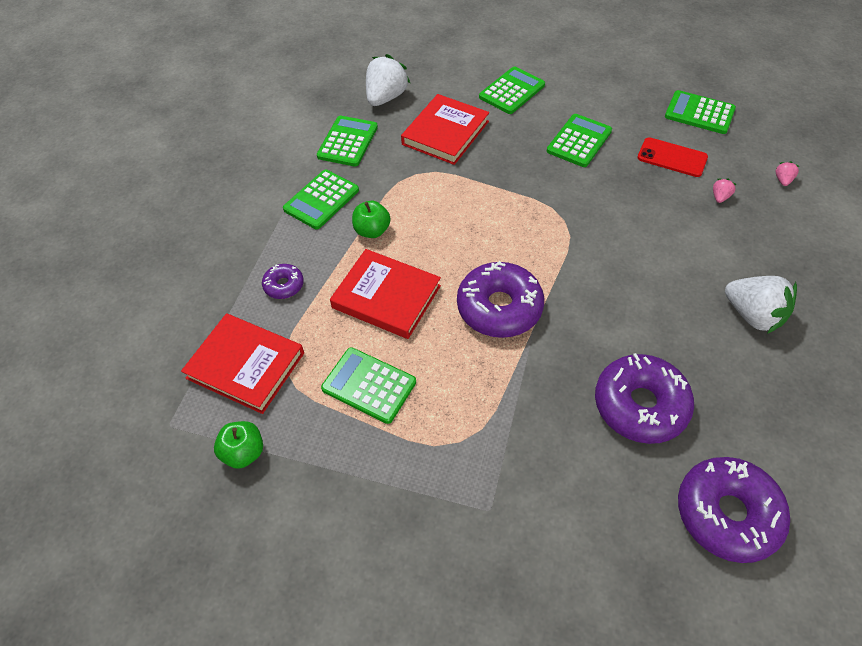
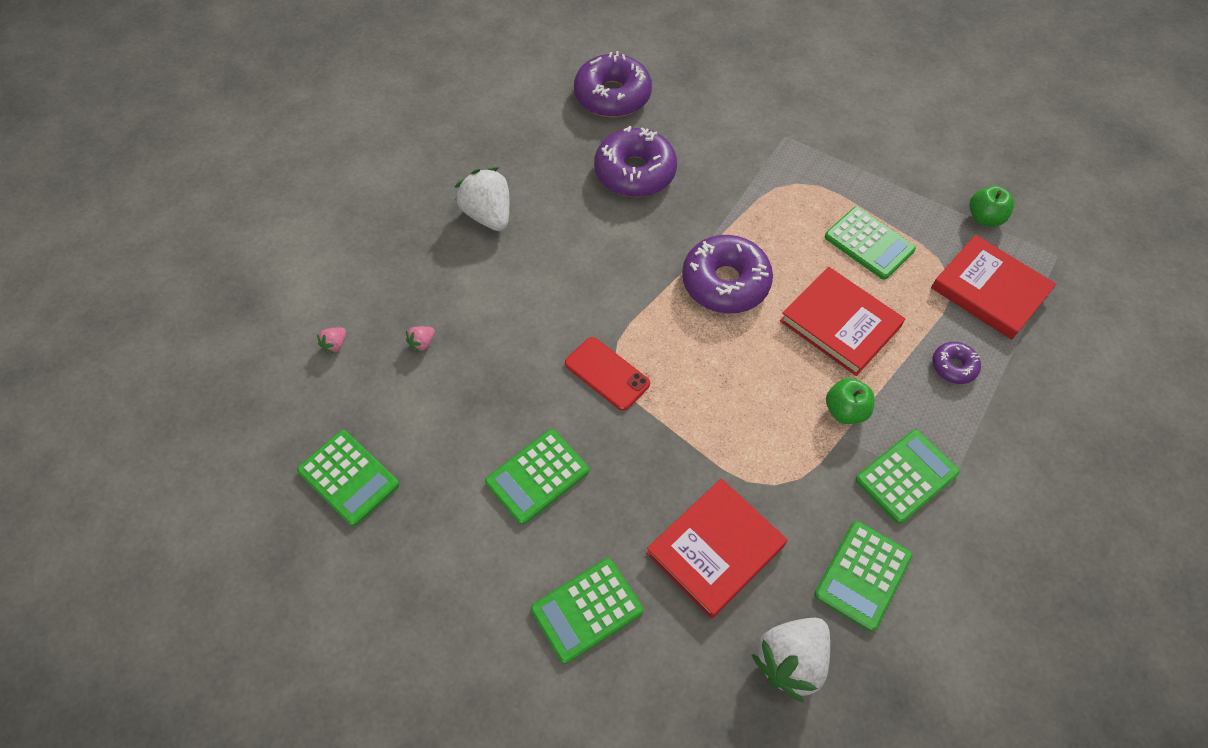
camera: 165 degrees left, 5 degrees up
(672, 157) = (436, 414): red phone -> red phone (607, 373)

